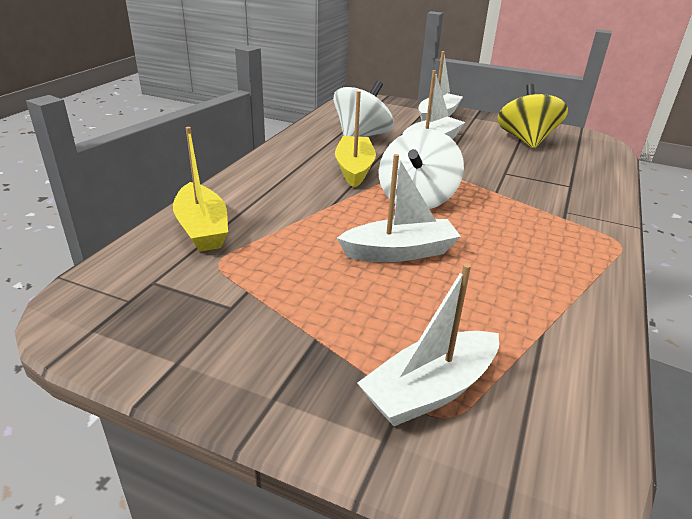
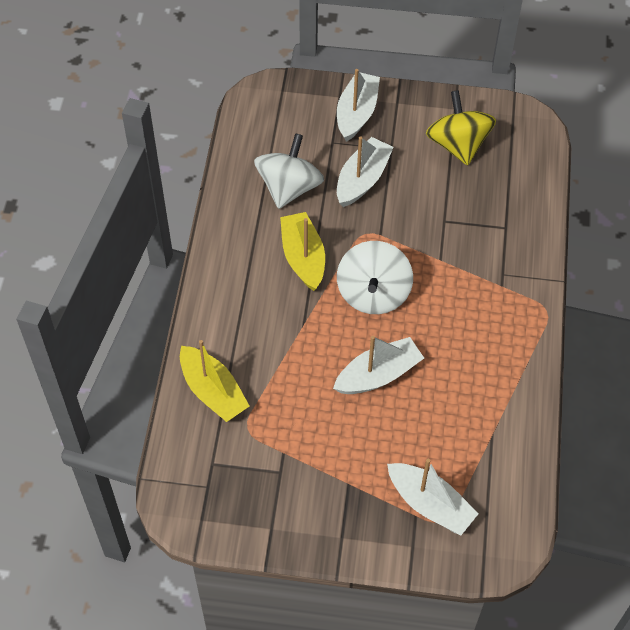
camera: 15 degrees left, 25 degrees up
(430, 390) = (430, 504): white boat -> white boat turned 90 degrees counterclockwise

